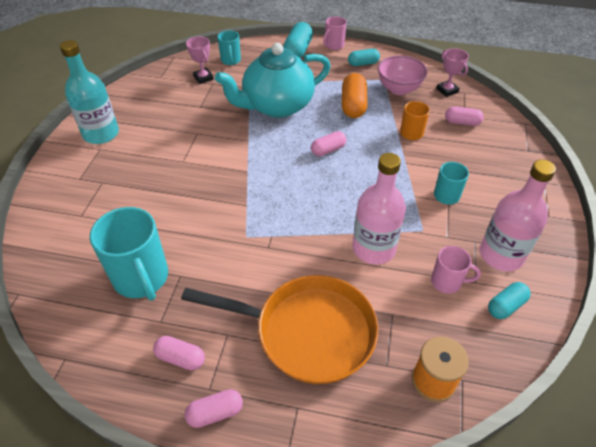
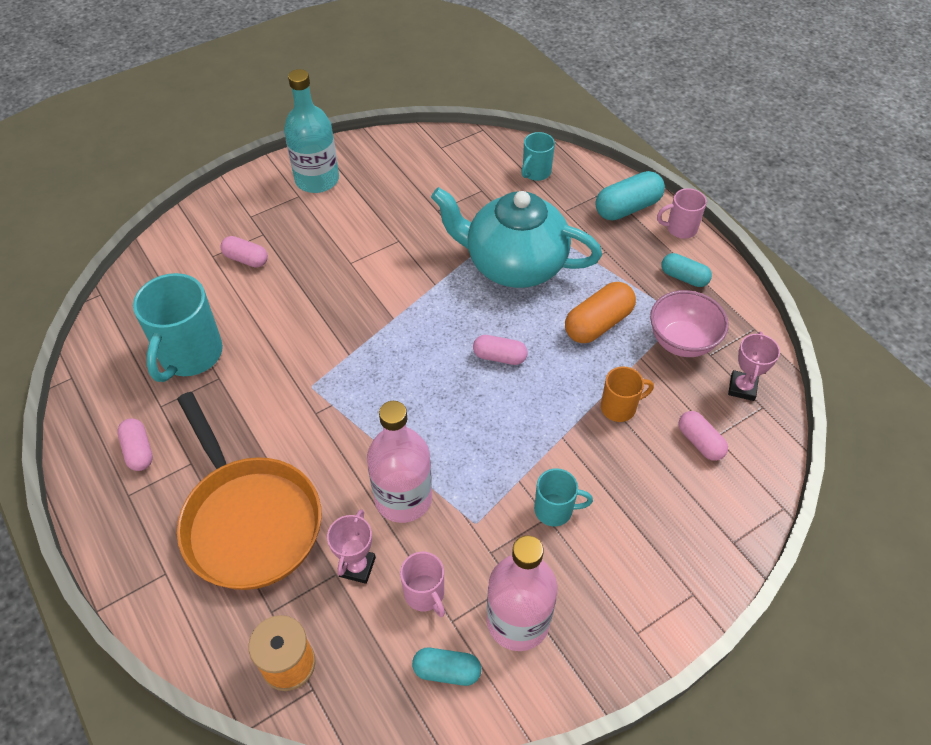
camera: 45 degrees right, 5 degrees up
(203, 78) = (481, 177): pink trophy -> pink trophy (357, 567)
(215, 413) = (110, 518): pink capsule -> pink capsule (246, 259)

